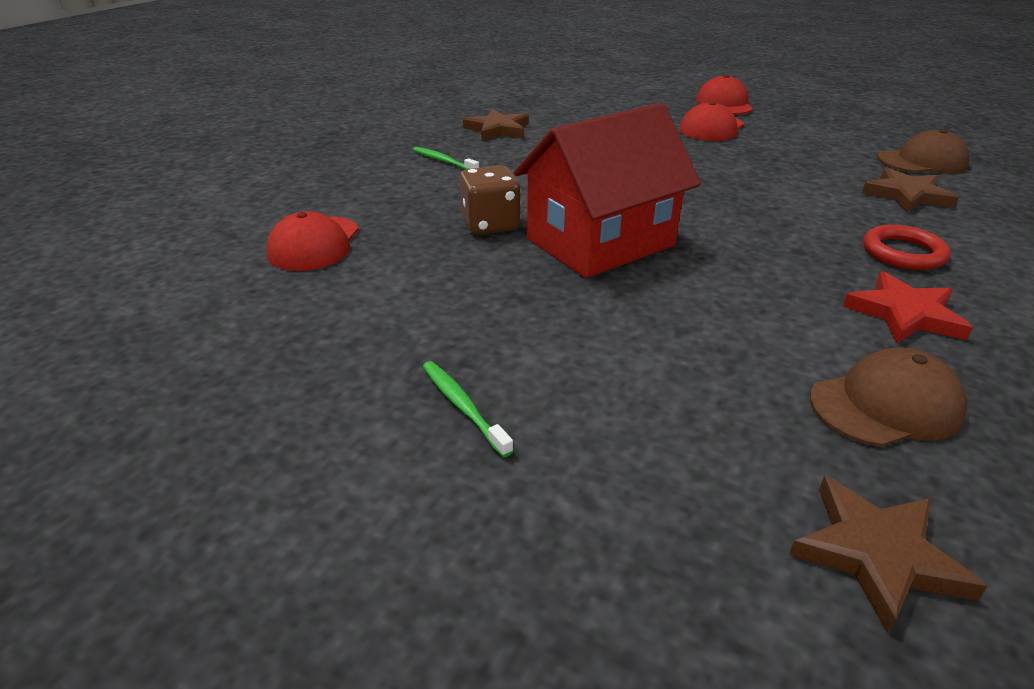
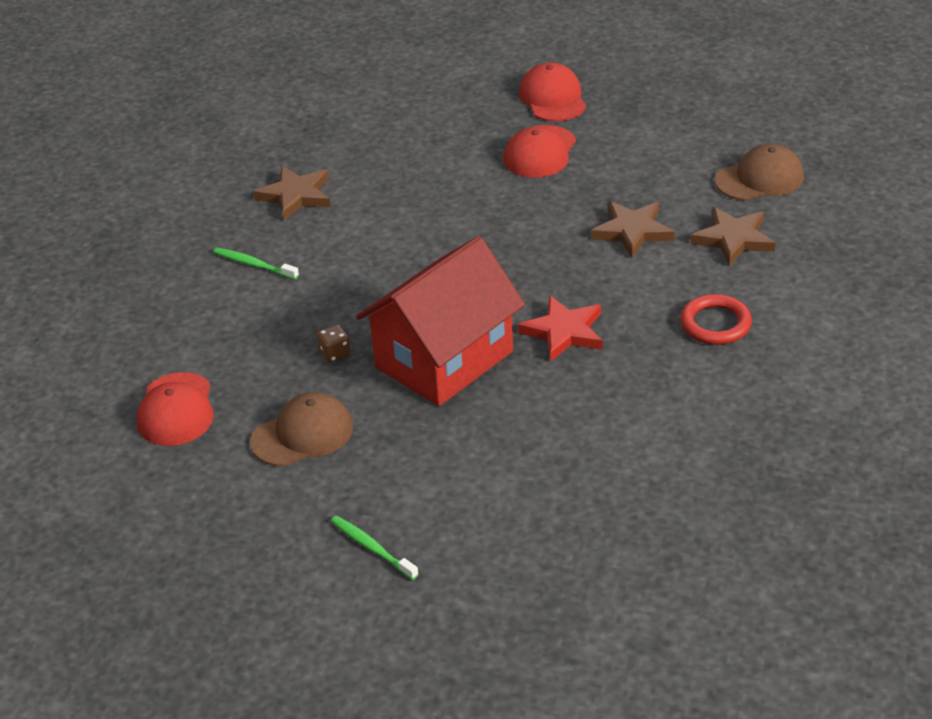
camera: 10 degrees left, 5 degrees up
(490, 224) = (334, 353): brown dice -> brown dice, size x0.52
(876, 554) = (653, 595): brown star -> brown star (632, 231)
(886, 405) = (675, 488): brown cap -> brown cap (302, 434)
(904, 314) = (703, 397): red star -> red star (564, 332)

